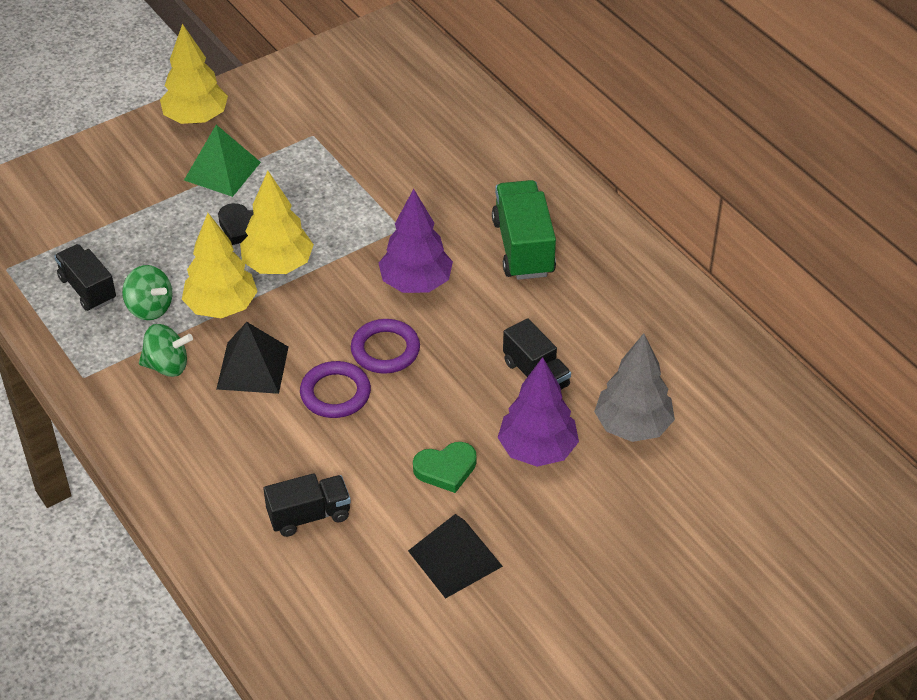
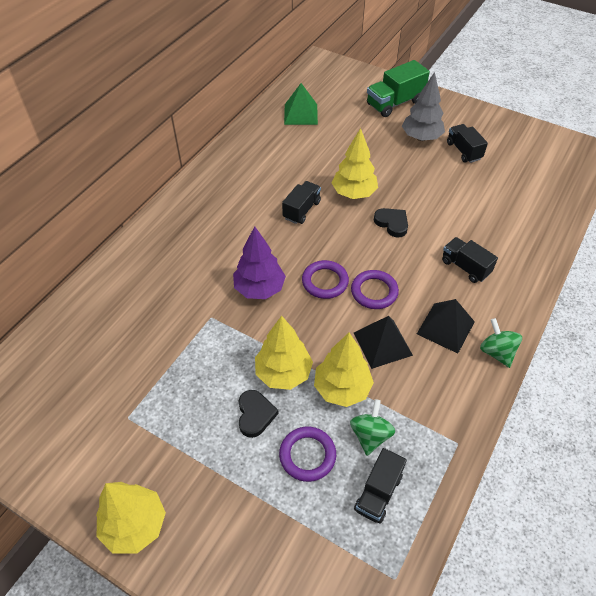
camera: 115 degrees left, 5 degrees up
(167, 366) = (413, 394): green spinning top -> green spinning top (496, 352)
(168, 251) = (307, 455): none -> purple ring
(222, 171) = (198, 464): green pyramid -> green pyramid (301, 114)
(446, 469) = (392, 223): green heart -> black heart
(455, 558) = (443, 201): black pyramid -> black pyramid (445, 327)
(523, 247) = (200, 248): green truck -> green truck (395, 103)
(537, 450) = (354, 193): purple tree -> yellow tree
(560, 656) = (463, 151): none -> black truck
(633, 426) = (314, 164): grey tree -> grey tree (421, 137)

